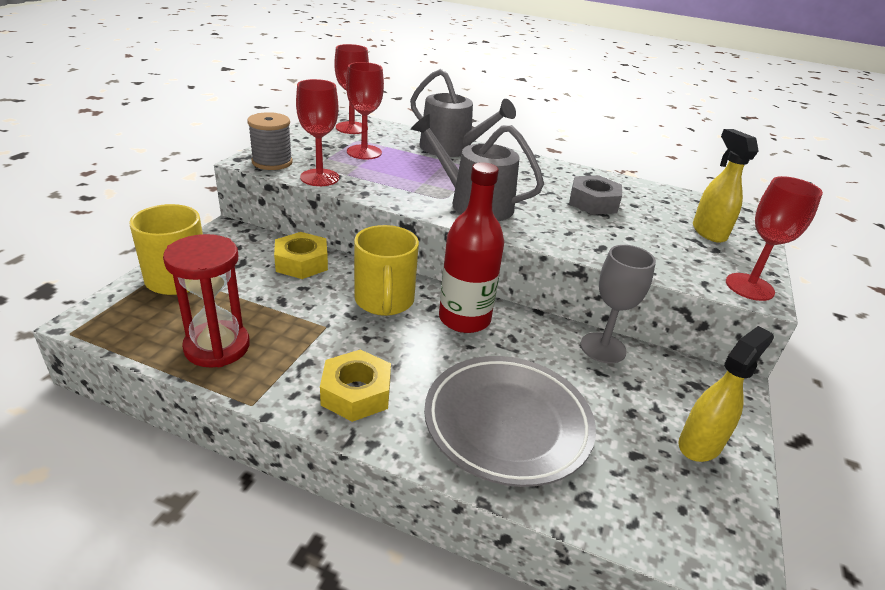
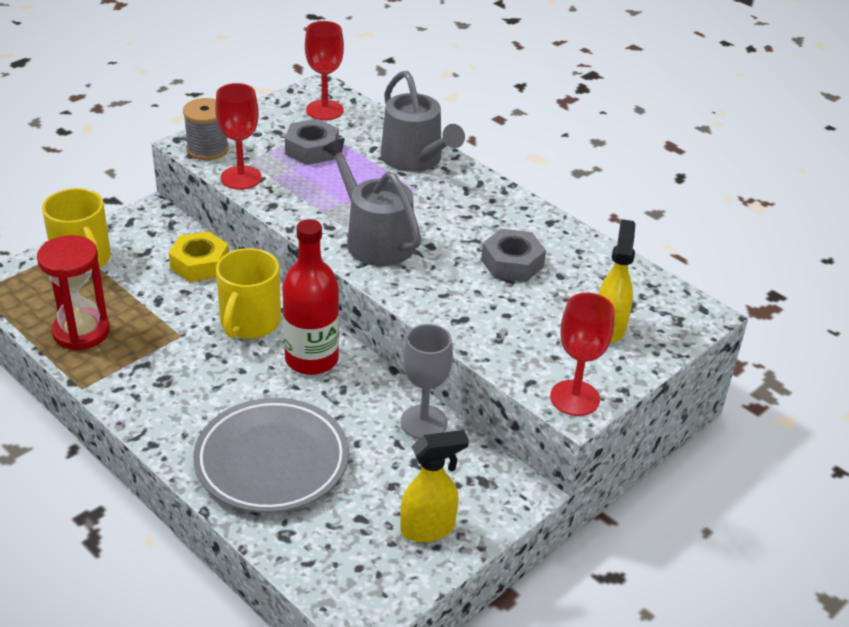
camera: 25 degrees right, 5 degrees up
(356, 393) = (166, 401): yellow nut -> none
(364, 152) = (312, 149): red goblet -> grey nut

